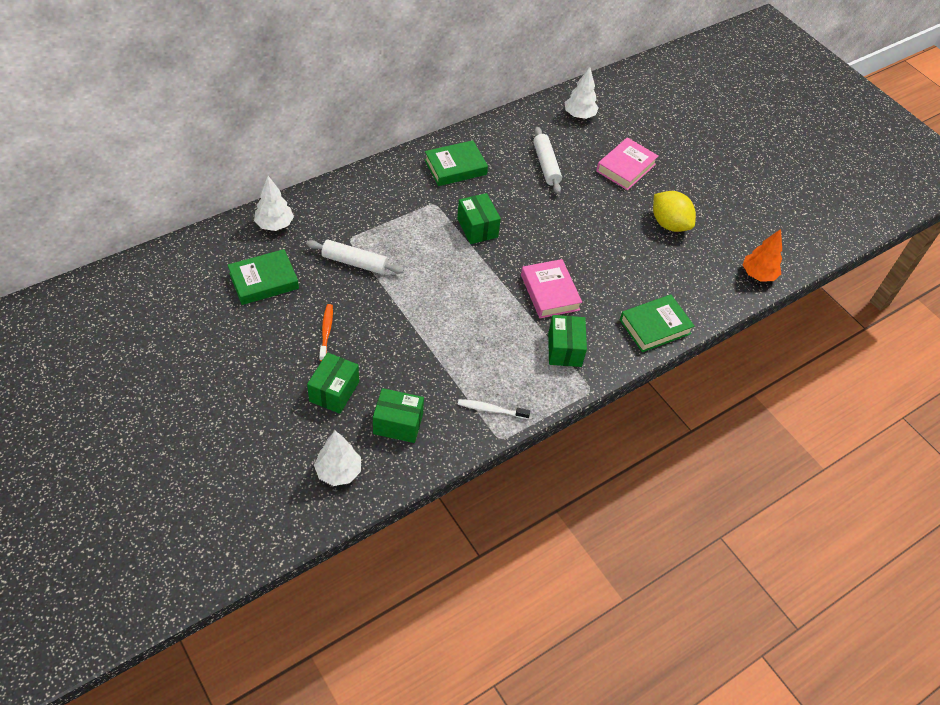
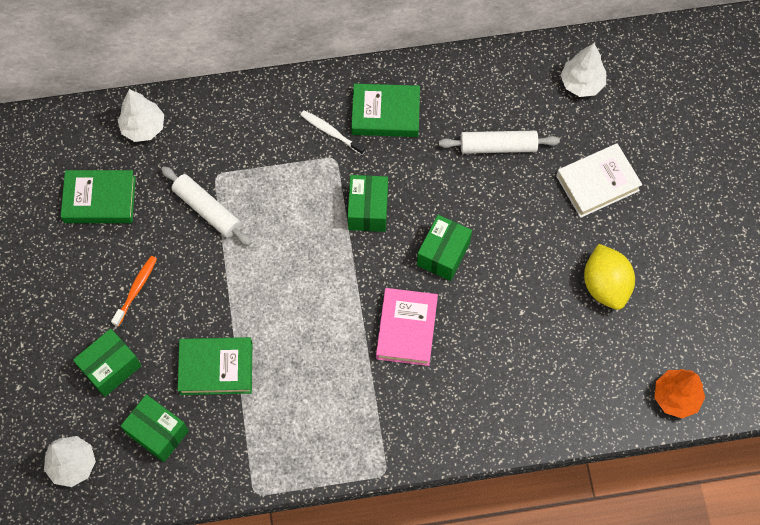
camera: 30 degrees right, 15 degrees up
(491, 409) = (263, 454): white toothbrush -> white toothbrush (331, 132)
(546, 165) = (498, 146): white rolling pin -> white rolling pin turned 75 degrees clockwise
(564, 349) = (383, 410): green box -> green box (443, 254)
(626, 167) = (597, 183): pink book -> white book
(655, 327) = (505, 421): green book -> green book (216, 368)

